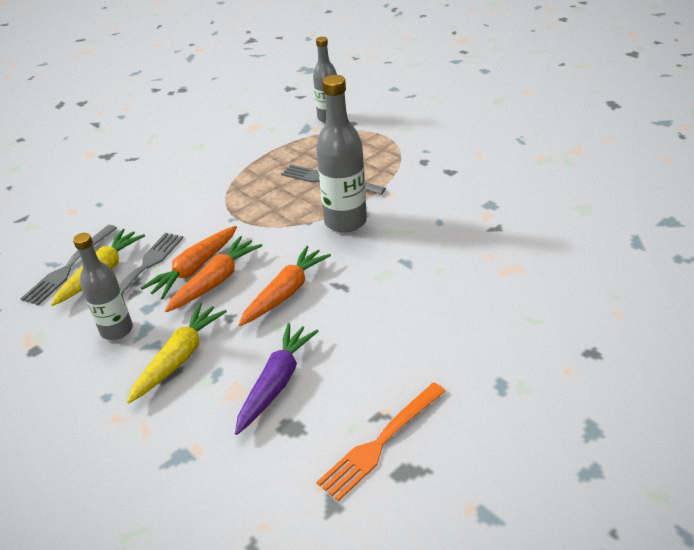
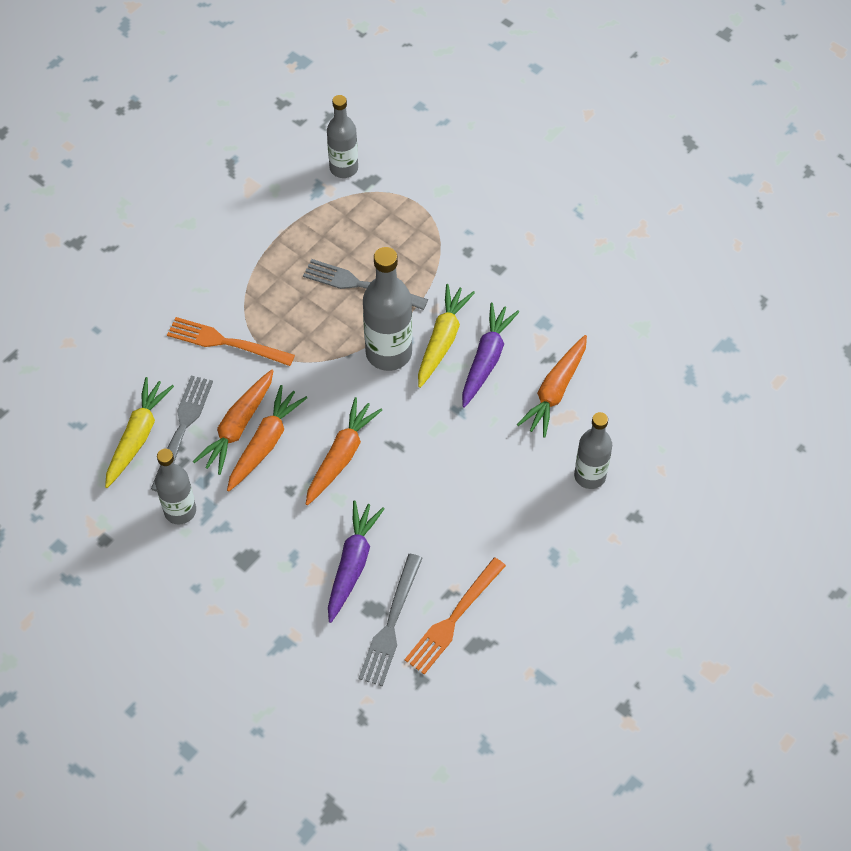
camera: 10 degrees left, 20 degrees up
(69, 267) = (98, 429): grey fork -> grey fork (391, 625)
(180, 357) = (254, 540): yellow carrot -> yellow carrot (442, 340)
(202, 213) = (224, 342): none -> orange fork
(435, 227) = (486, 359): none -> purple carrot
(501, 250) = (555, 391): none -> orange carrot
(539, 316) = (590, 476): none -> grey bottle

